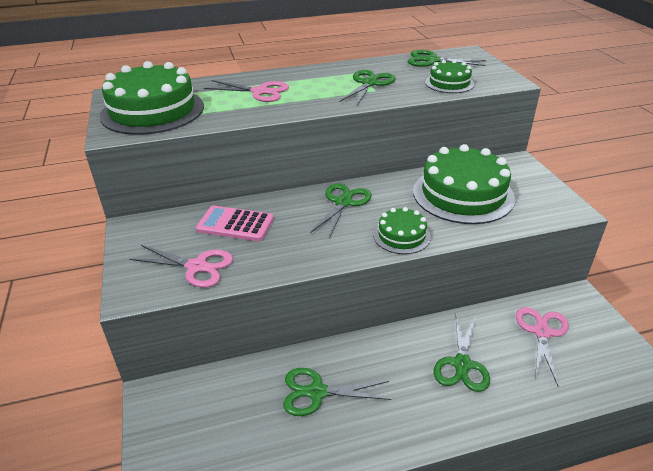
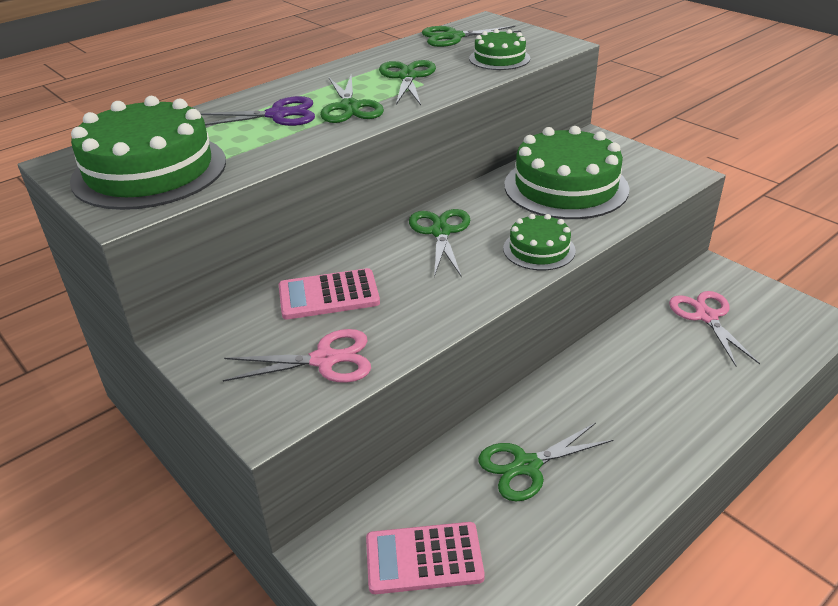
camera: 25 degrees left, 0 degrees up
(203, 426) = (424, 558): none -> pink calculator
(260, 92) = (278, 115): pink scissors -> purple scissors
(462, 364) = (655, 377): green scissors -> green scissors (350, 107)

